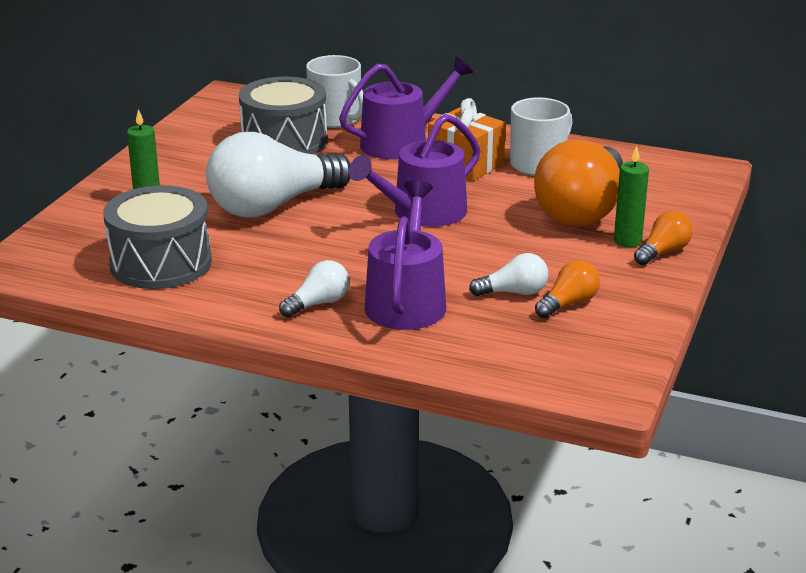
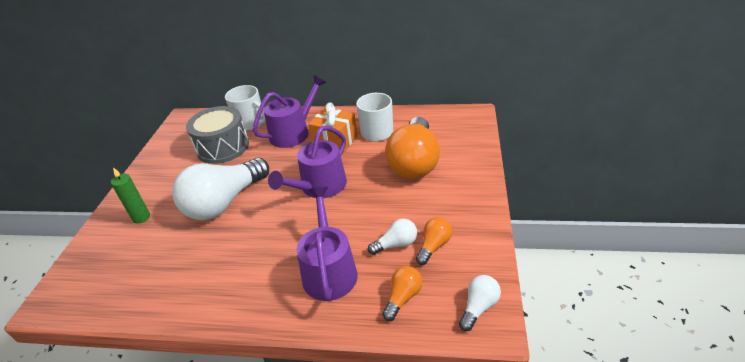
camera: 10 degrees left, 10 degrees up
(161, 263) = (155, 275): grey drum -> none
(318, 304) = (270, 288): white light bulb -> white light bulb (479, 307)
(627, 241) = (450, 181): green candle -> none
(663, 252) = (474, 186): orange light bulb -> orange light bulb (403, 297)

